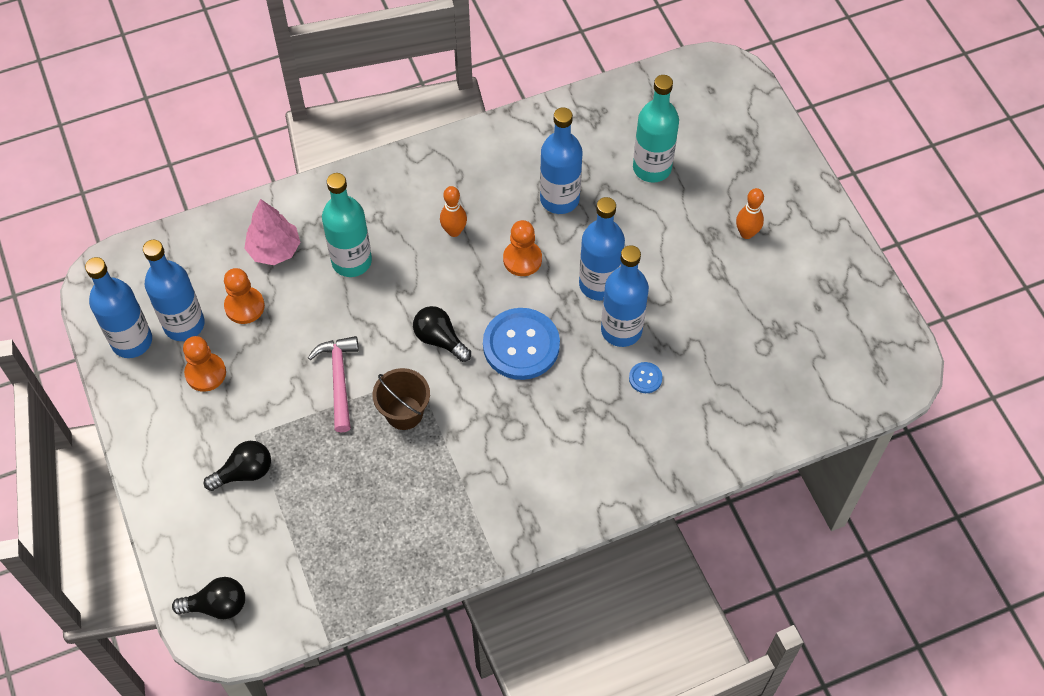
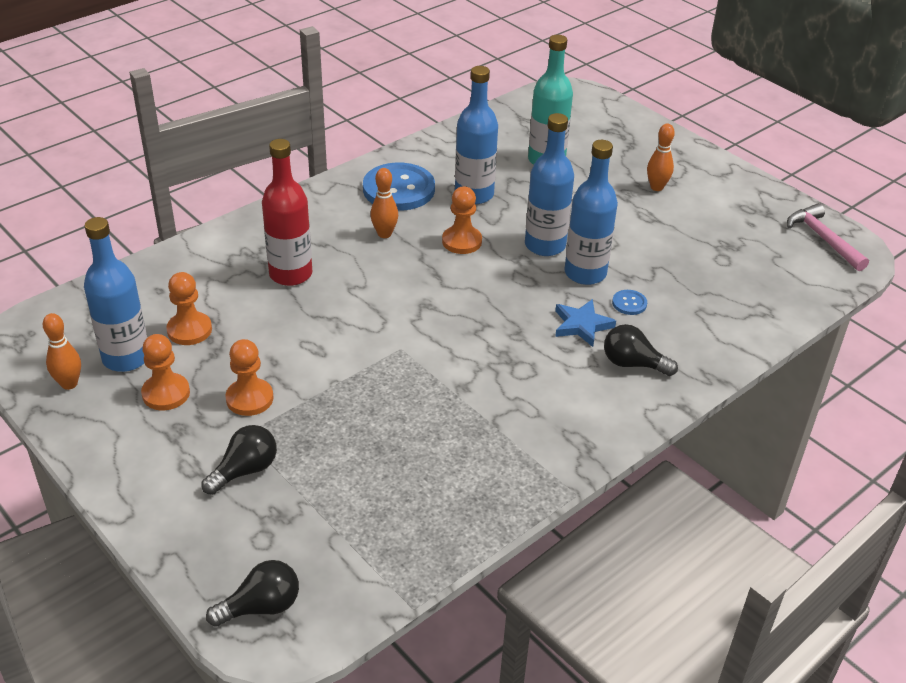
camera: 20 degrees left, 20 degrees down
(132, 341) = (69, 384): blue bottle -> orange bowling pin
(271, 398) = (249, 399): none -> orange pawn
(274, 250) = (204, 280): pink tree -> none
(339, 380) = (319, 368): pink hammer -> pink hammer (823, 239)
(351, 261) = (290, 274): turquoise bottle -> red bottle
(404, 413) = (402, 380): brown bucket -> none
(440, 339) = (410, 315): black light bulb -> black light bulb (633, 364)
(521, 345) = (495, 303): blue button -> blue button (399, 189)
(589, 393) = (582, 325): none -> blue star

